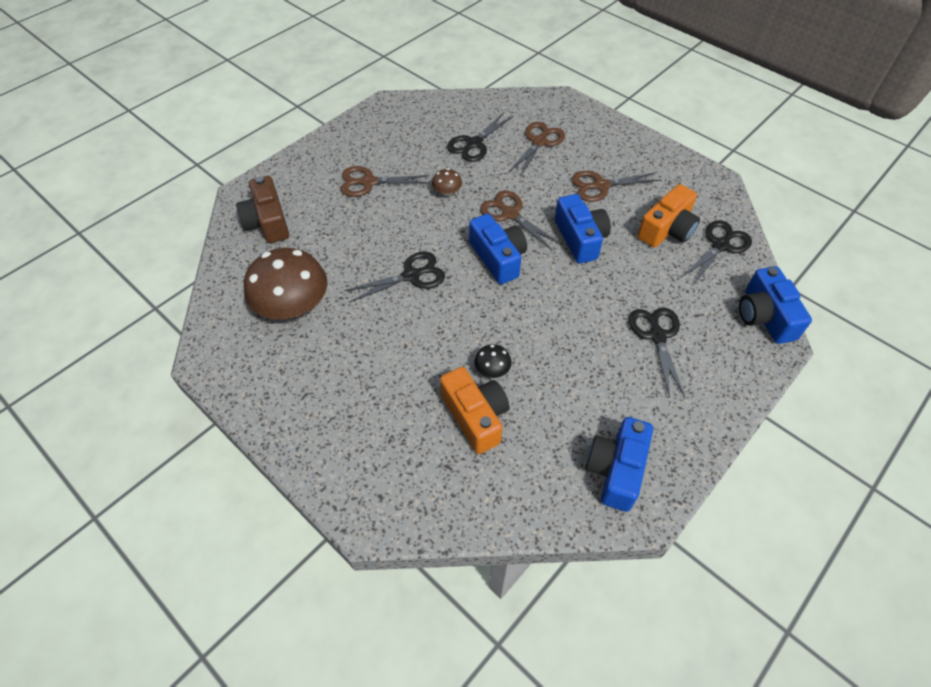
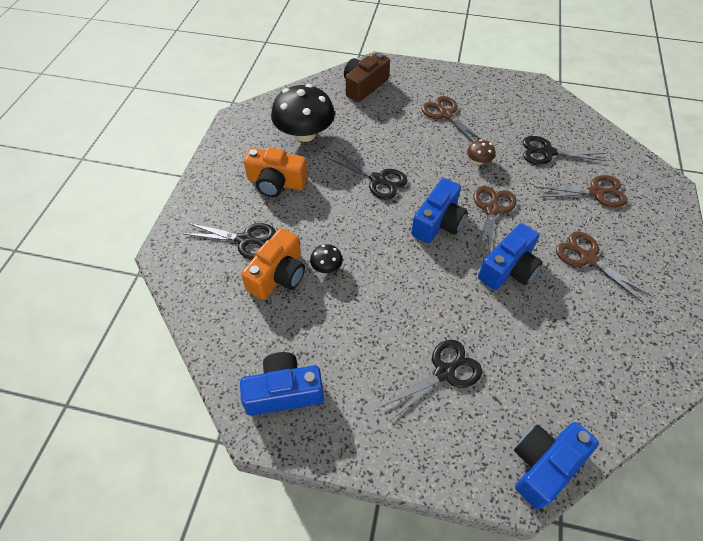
camera: 60 degrees right, 0 degrees up
(293, 306) = (304, 134): brown mushroom -> black mushroom
(667, 230) = (582, 333): orange camera -> orange camera (276, 183)
(720, 245) = (605, 389): black scissors -> black scissors (245, 240)

